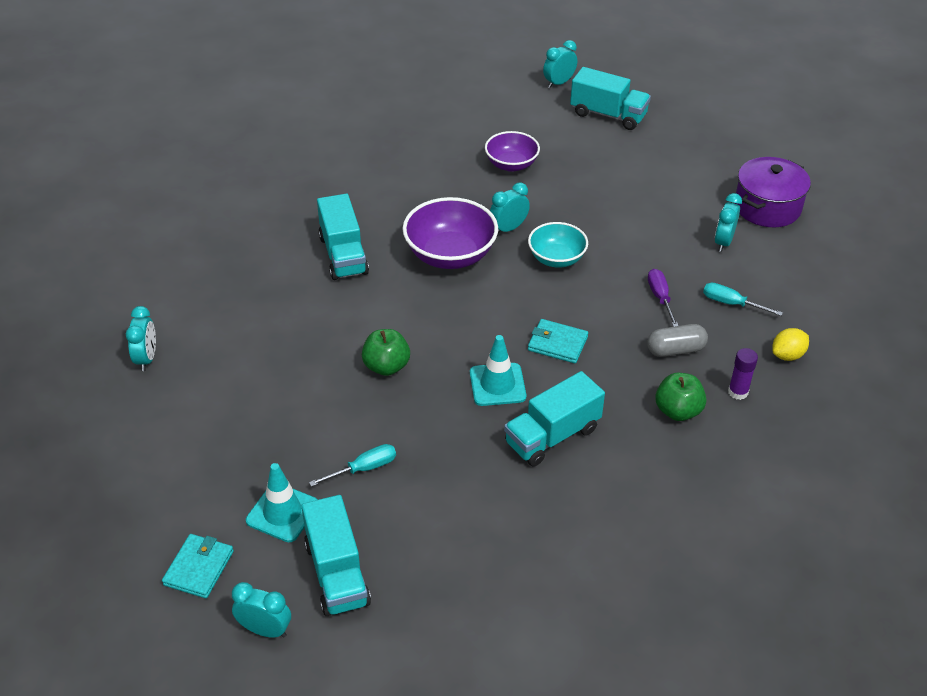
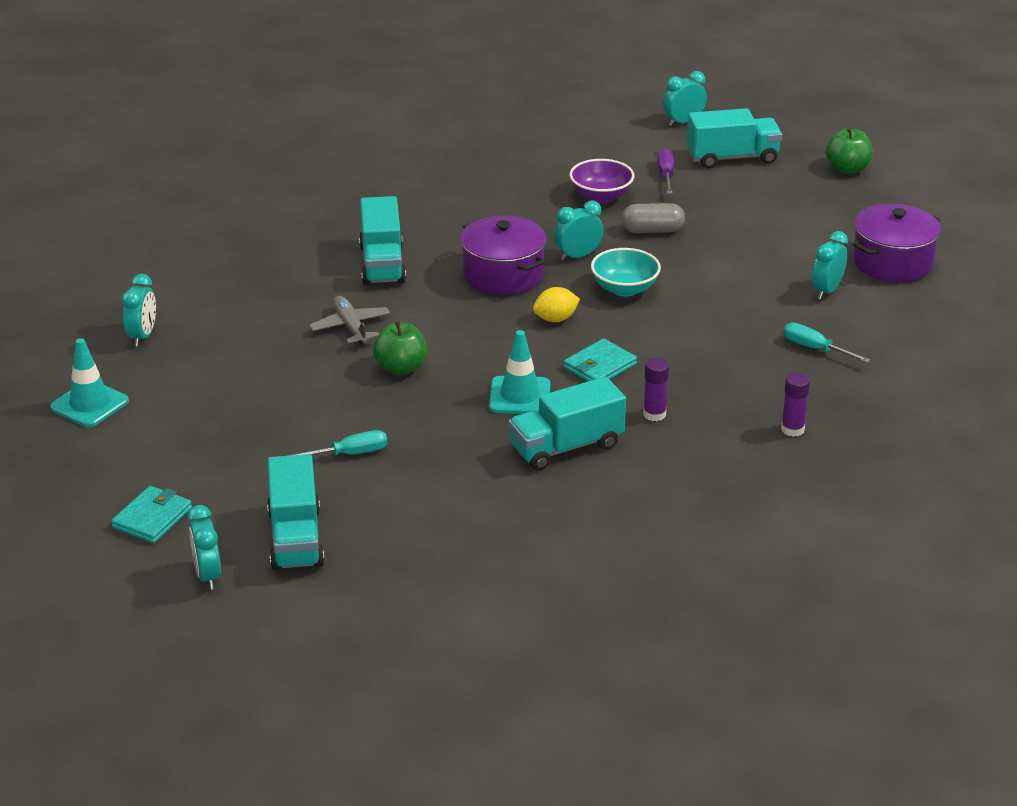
camera: 10 degrees right, 10 degrees down
(265, 630) = (208, 575): turquoise clock -> turquoise clock turned 135 degrees counterclockwise
(282, 513) = (252, 482): turquoise traffic cone -> turquoise traffic cone (89, 404)
(331, 326) = (350, 327): none -> grey plane
(450, 255) = (503, 275): purple bowl -> purple pot
(557, 343) = (600, 366): turquoise wallet -> turquoise wallet turned 75 degrees counterclockwise
(608, 115) = (732, 158): turquoise truck -> turquoise truck turned 45 degrees counterclockwise
(618, 390) = (654, 414): none -> purple glue stick
(660, 298) = (733, 335): purple screwdriver -> purple screwdriver (666, 175)
(675, 350) = (734, 384): grey capsule -> grey capsule (652, 230)
(678, 411) = (717, 439): green apple -> green apple (847, 169)
(787, 355) = (863, 402): yellow lemon -> yellow lemon (555, 319)

